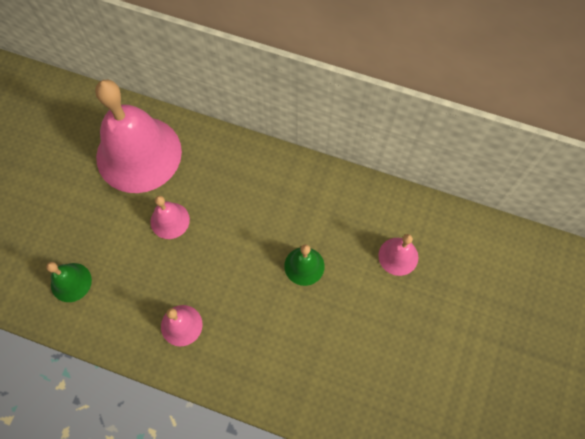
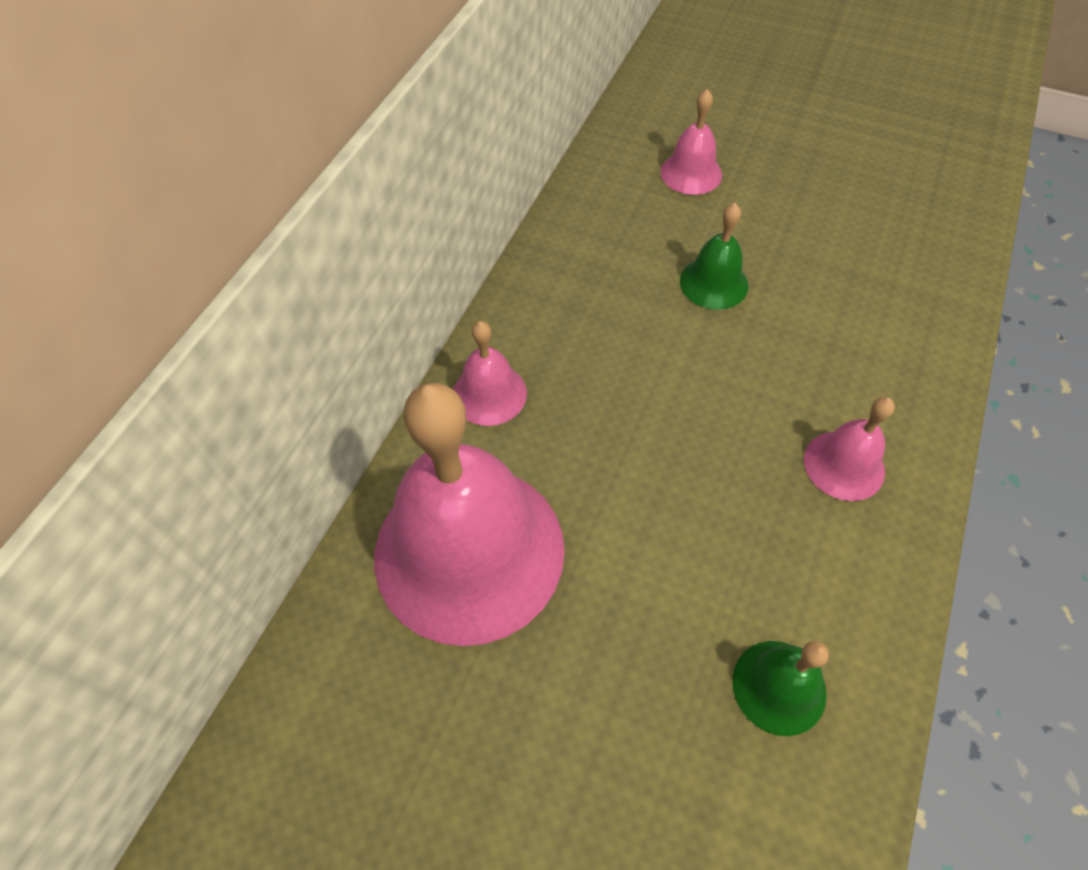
camera: 85 degrees left, 10 degrees down
(170, 220) = (629, 487): pink bell -> pink bell (489, 394)

